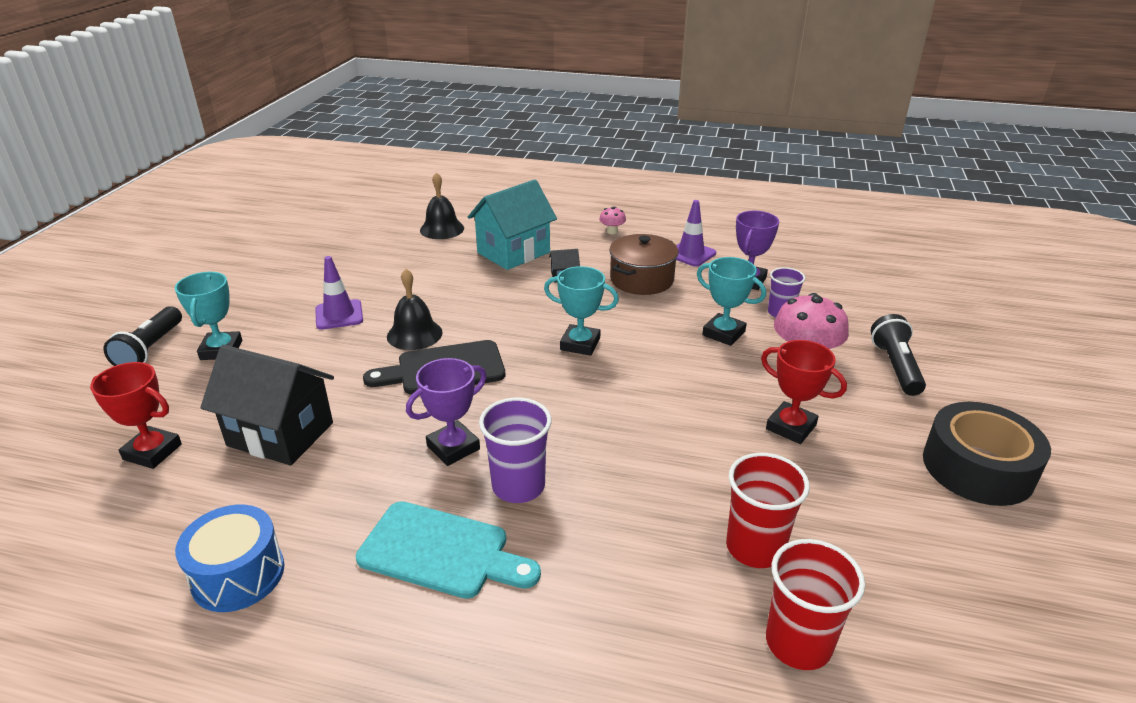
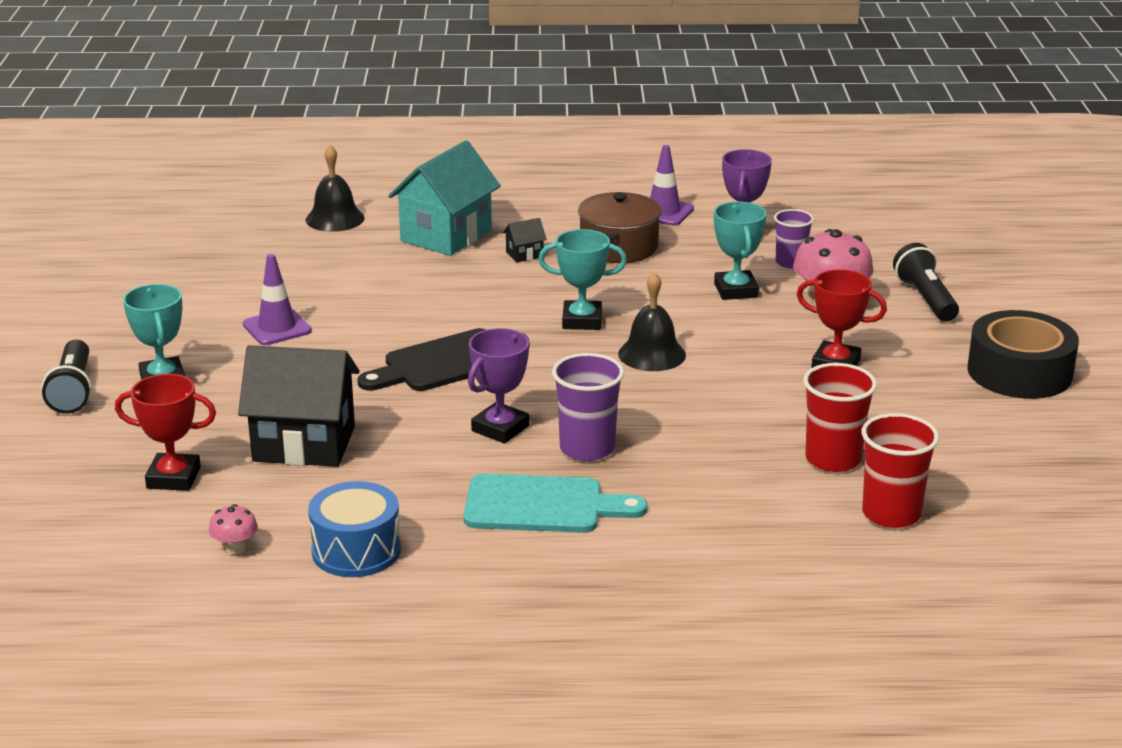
camera: 15 degrees left, 5 degrees down
(414, 334) = (384, 335): black bell -> black bell (652, 354)
(612, 231) = (555, 197): pink mushroom -> pink mushroom (235, 548)
(723, 333) = (736, 290): turquoise trophy -> turquoise trophy turned 60 degrees clockwise

